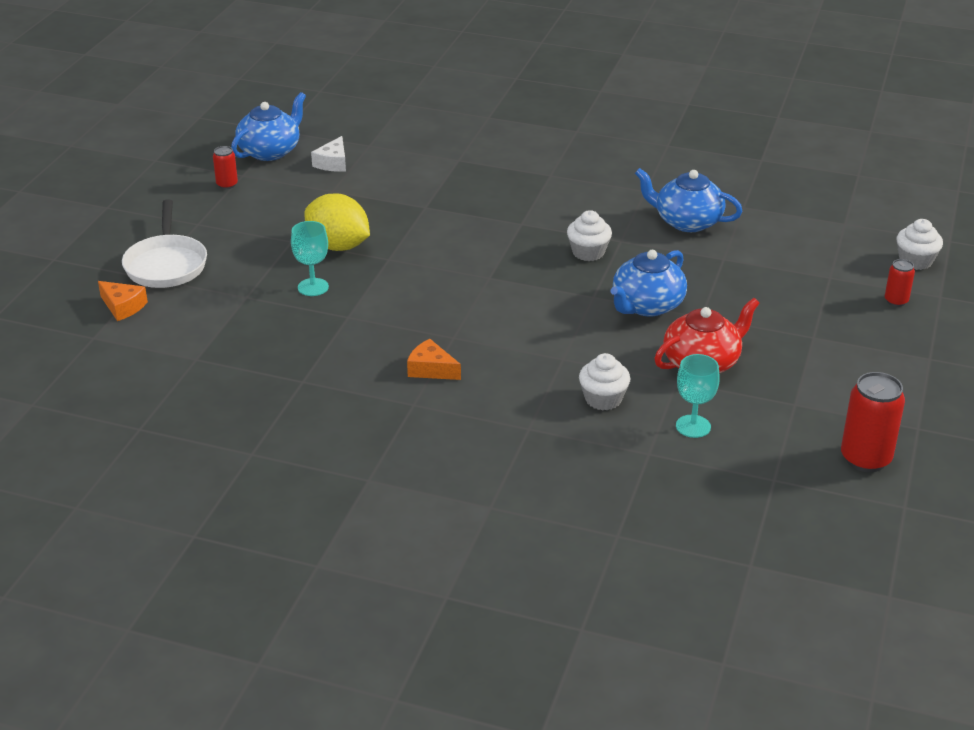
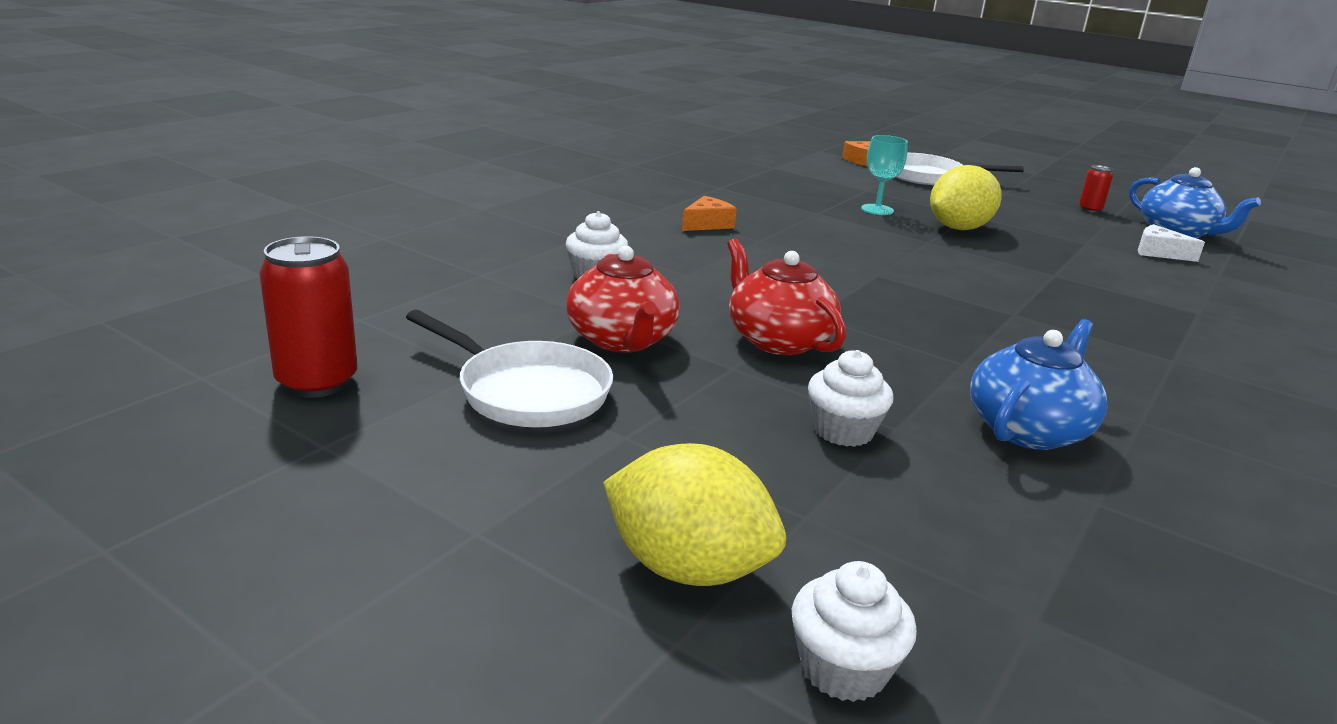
camera: 105 degrees right, 10 degrees down
(588, 252) = (930, 336): white cupcake -> white cupcake (843, 431)
(647, 305) = (778, 340): blue teapot -> red teapot
(693, 426) = (502, 304): turquoise goblet -> none
(800, 380) = (527, 392): none -> white pan
(896, 301) = (688, 568): red can -> yellow lemon

